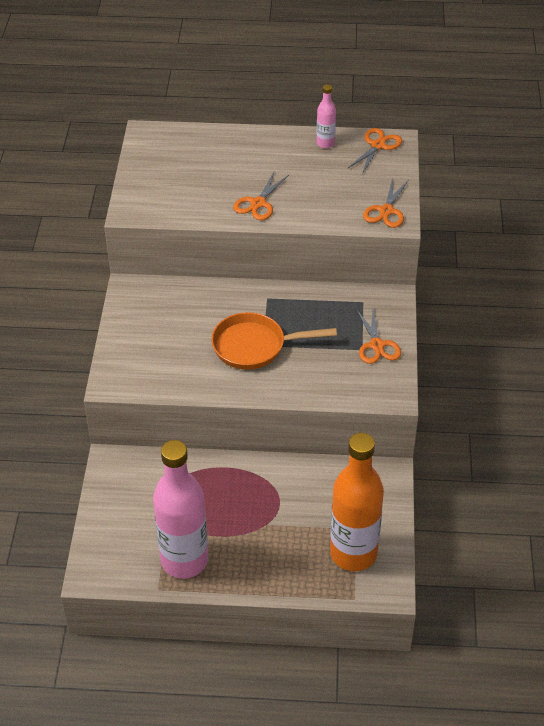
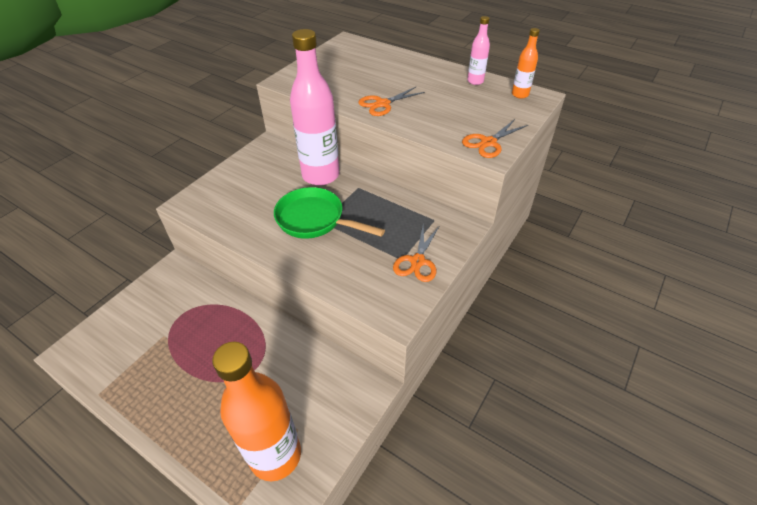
camera: 30 degrees right, 0 degrees up
(184, 560) = (140, 379): pink bottle -> pink bottle (320, 175)
(255, 346) = (315, 220): orange pan -> green pan
(378, 145) = (520, 94): orange scissors -> orange bottle

